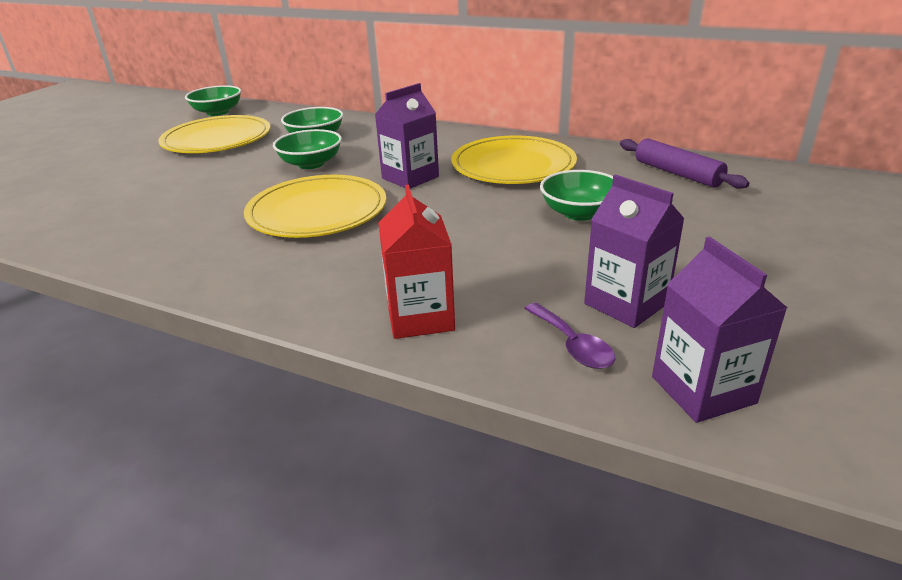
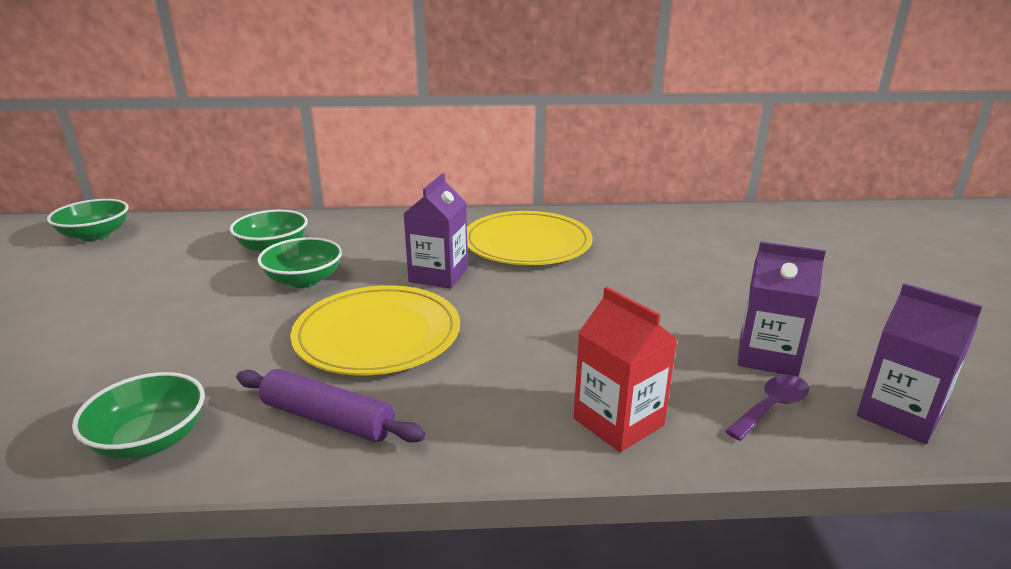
camera: 30 degrees left, 5 degrees down
(217, 139) = (137, 271): yellow plate -> none
(572, 345) = (771, 407): purple spoon -> purple spoon turned 75 degrees counterclockwise
(579, 213) = (638, 280): green bowl -> green bowl (150, 440)
(677, 173) = (674, 227): purple rolling pin -> purple rolling pin (327, 419)

